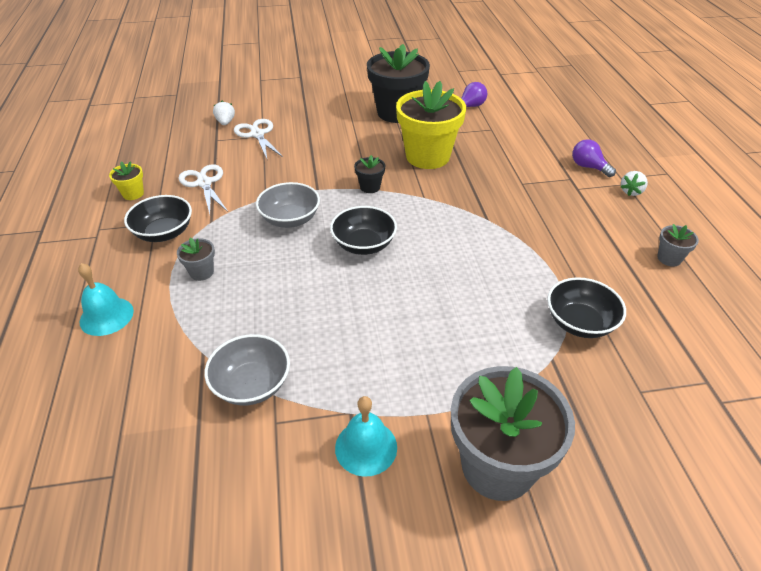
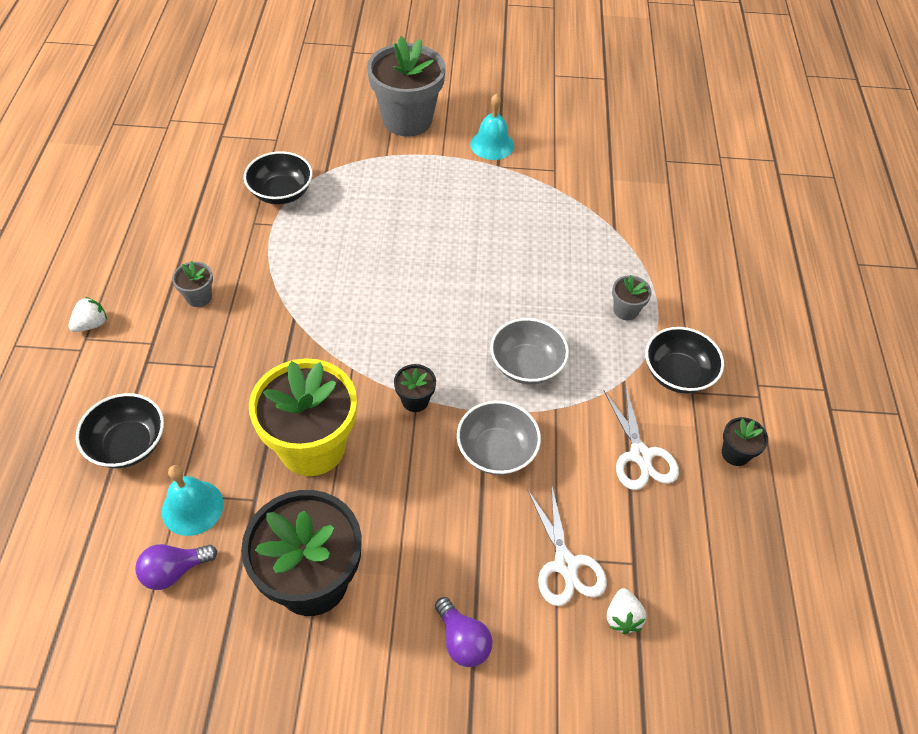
camera: 170 degrees left, 10 degrees up
(106, 316) = (710, 279): turquoise bell -> turquoise bell (192, 507)
(133, 194) = (735, 453): yellow flower pot -> black flower pot
(252, 384) = (572, 197): grey bowl -> grey bowl (496, 451)
(364, 244) = (448, 311): black bowl -> black bowl (128, 444)
(588, 167) = (105, 377): purple light bulb -> purple light bulb (462, 640)
(669, 258) = (141, 233): grey flower pot -> grey flower pot (199, 297)

